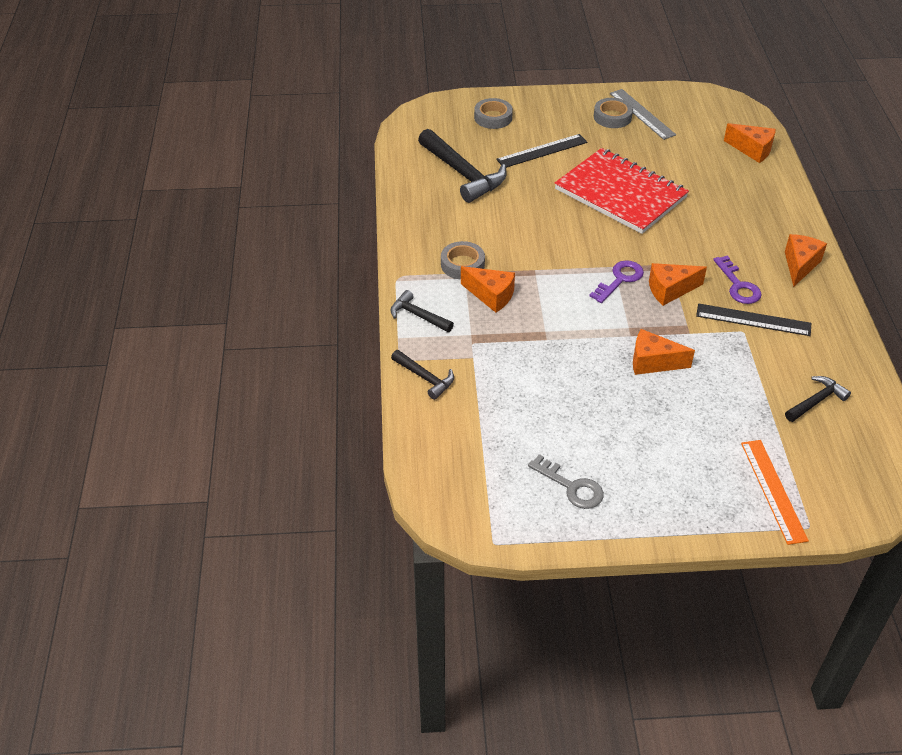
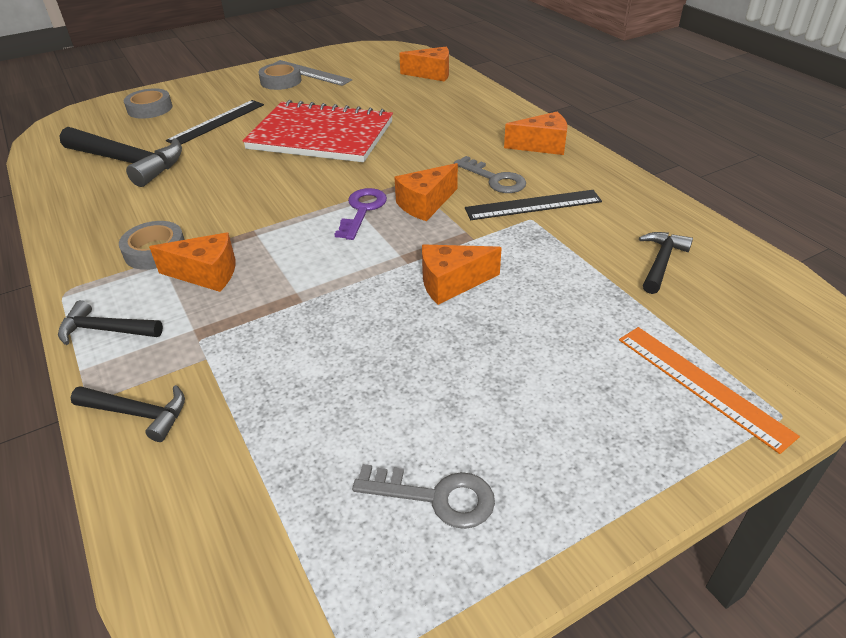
camera: 25 degrees left, 5 degrees down
(738, 285) = (495, 179): purple key -> grey key
(800, 265) = (542, 146): orange cheese -> orange cheese turned 90 degrees clockwise

